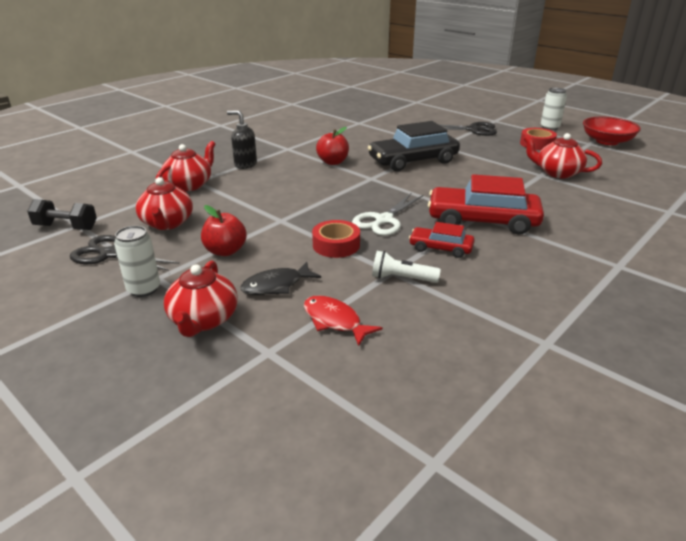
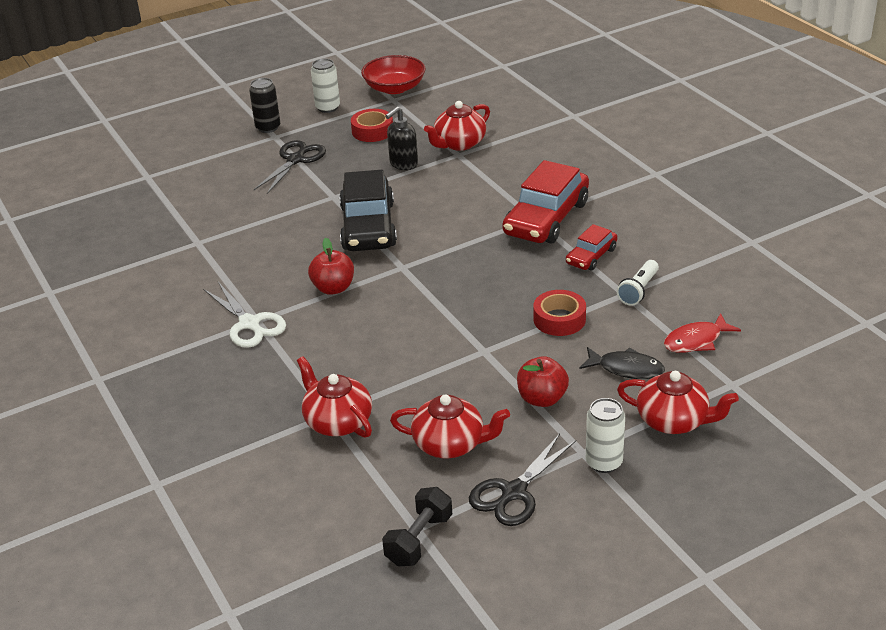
camera: 70 degrees left, 5 degrees up
(245, 164) = (294, 365): black soap dispenser -> black soap dispenser (403, 164)
(276, 285) = (626, 369): black fish -> black fish turned 60 degrees counterclockwise
(384, 220) = (517, 278): white scissors -> white scissors (249, 324)
(503, 117) = (268, 127): none -> black can

